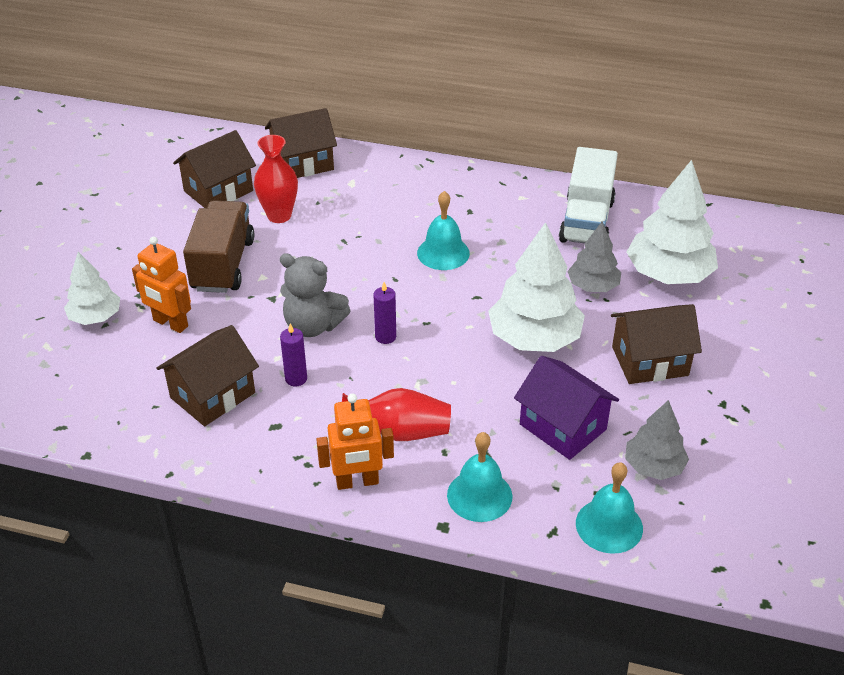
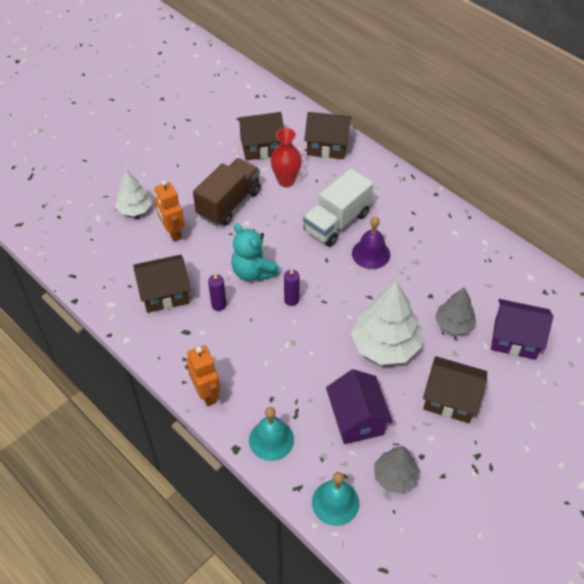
camera: 30 degrees right, 10 degrees up
(313, 326) = (253, 272): grey teddy bear -> turquoise teddy bear
(357, 482) = (207, 393): orange robot -> orange robot turned 135 degrees counterclockwise
(400, 432) = (254, 372): red vase -> none
(443, 253) = (371, 253): turquoise bell -> purple bell
(586, 221) = (487, 271): white truck -> white truck (336, 222)
(669, 274) = (515, 339): white tree -> purple house

